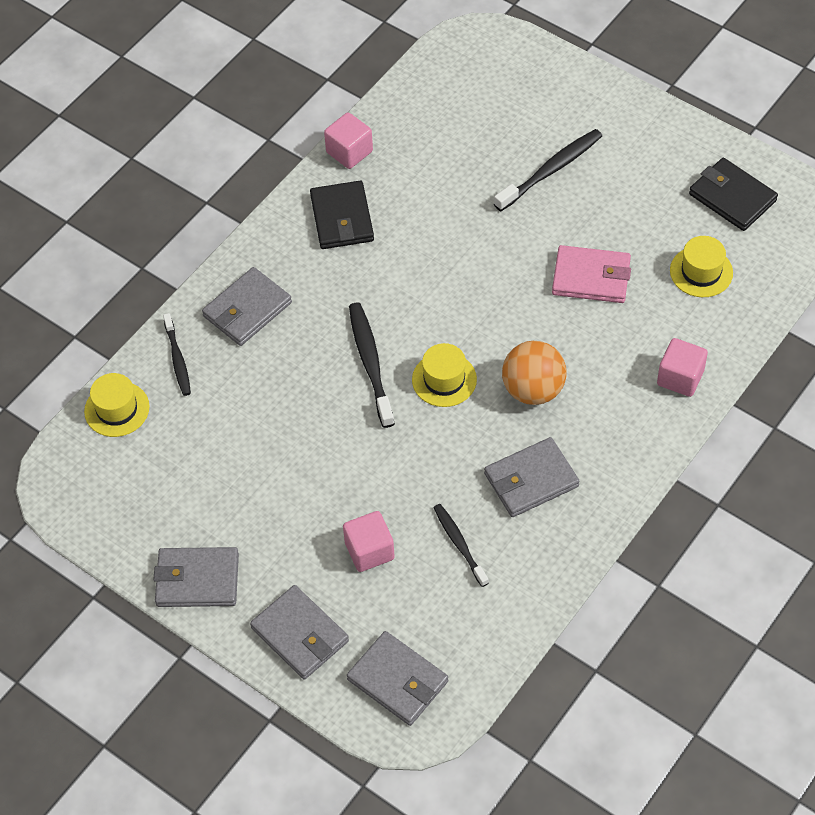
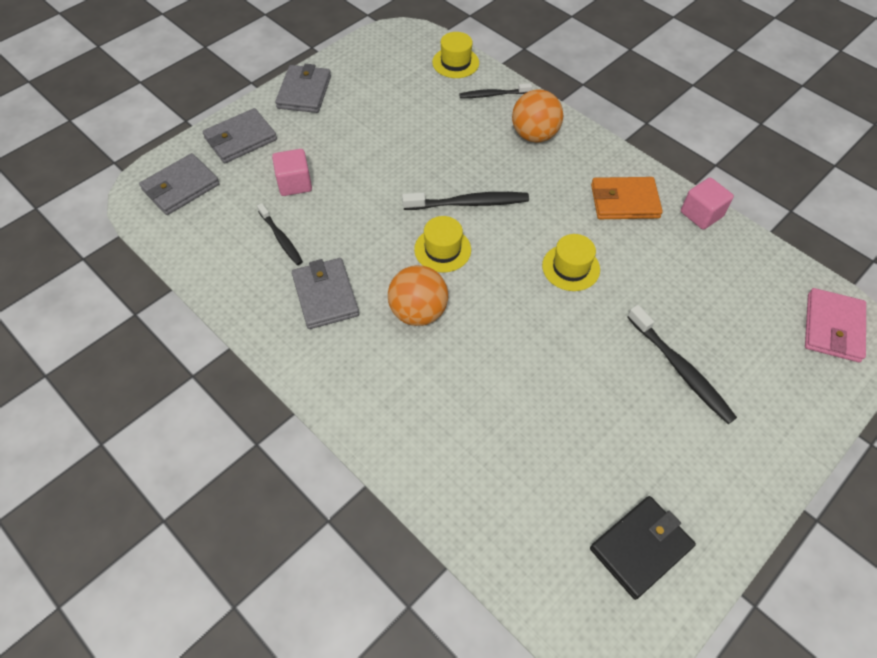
camera: 95 degrees right, 0 degrees up
(247, 309) = (534, 135): grey wallet -> orange ball
(342, 218) = (624, 201): black wallet -> orange wallet
(459, 544) = (281, 238): black toothbrush -> black toothbrush turned 75 degrees clockwise
(591, 277) = (540, 381): pink wallet -> pink wallet (832, 327)
(680, 378) = (405, 438): pink cube -> none
(701, 272) = (536, 489): yellow hat -> yellow hat (571, 267)

